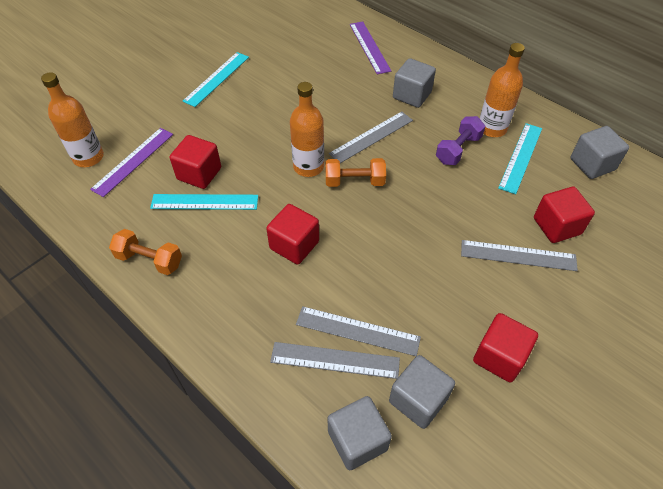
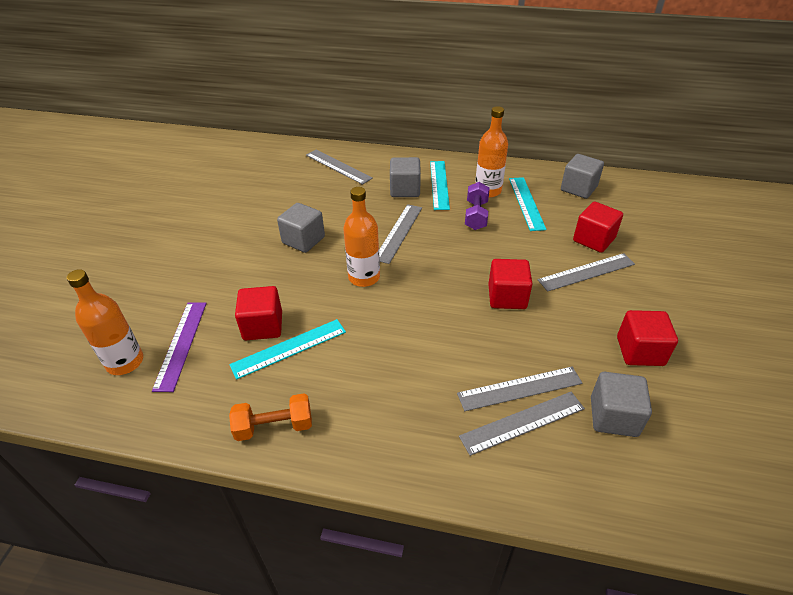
camera: 30 degrees left, 10 degrees down
(216, 78) = (213, 239): turquoise ruler -> turquoise ruler (439, 184)
(294, 245) = (406, 346): red cube -> red cube (507, 297)
(354, 181) = (414, 272): orange dumbbell -> none
(357, 440) = (597, 477): grey cube -> grey cube (303, 240)
(369, 47) = (338, 166): purple ruler -> grey ruler

